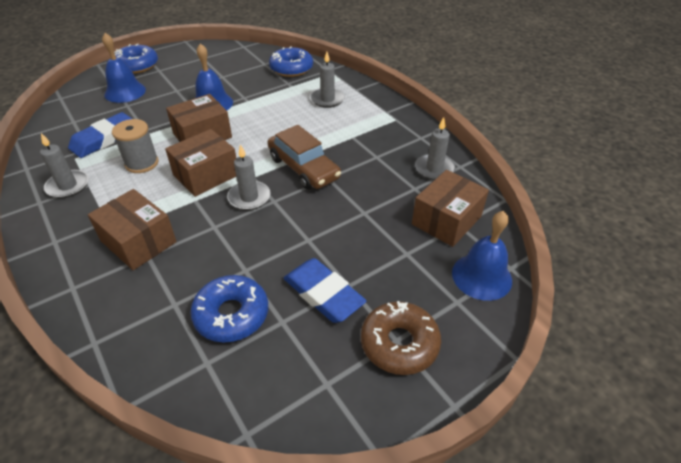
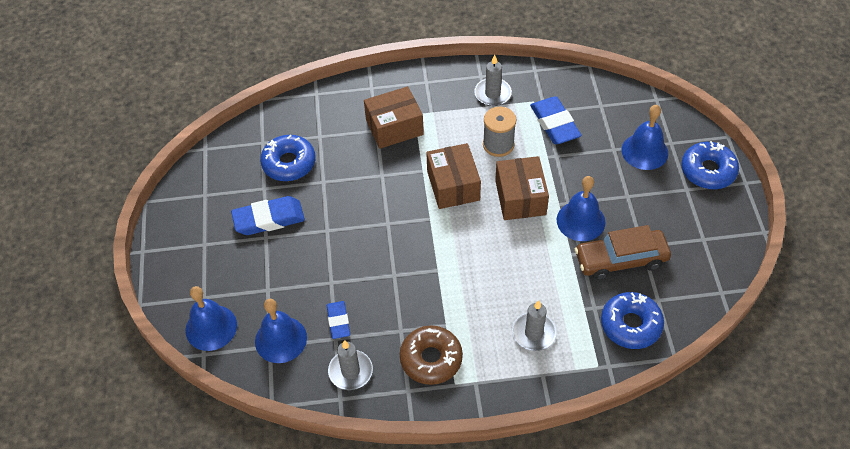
camera: 120 degrees right, 10 degrees up
(249, 197) = (402, 207): grey candle -> none
(303, 168) = (419, 261): brown car -> brown car (620, 259)
(398, 192) = (338, 321): none -> blue eraser
(399, 343) = (200, 244): brown donut -> brown donut (431, 359)
(446, 220) = (281, 339): brown box -> blue bell

